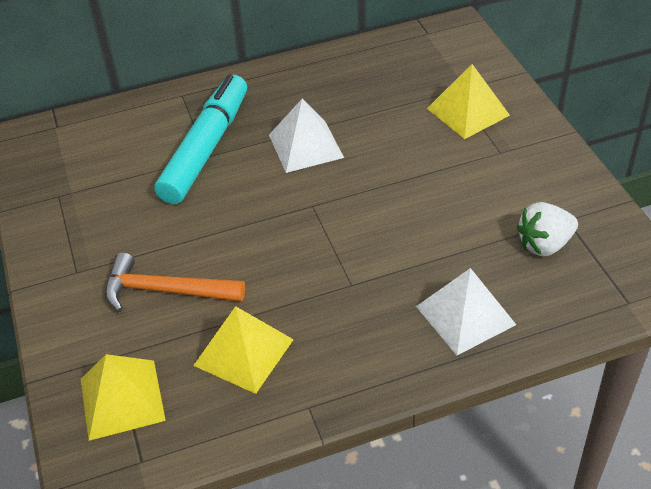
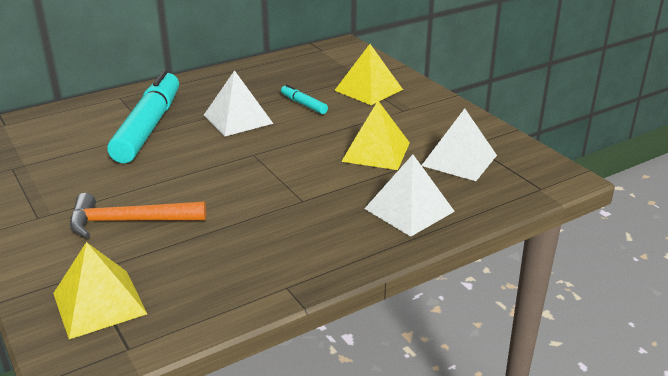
camera: 15 degrees left, 15 degrees down
(243, 352) = (214, 256): yellow pyramid -> yellow pyramid (376, 152)
(385, 129) = (303, 104): none -> turquoise marker
(544, 244) = (459, 160): white strawberry -> white pyramid

